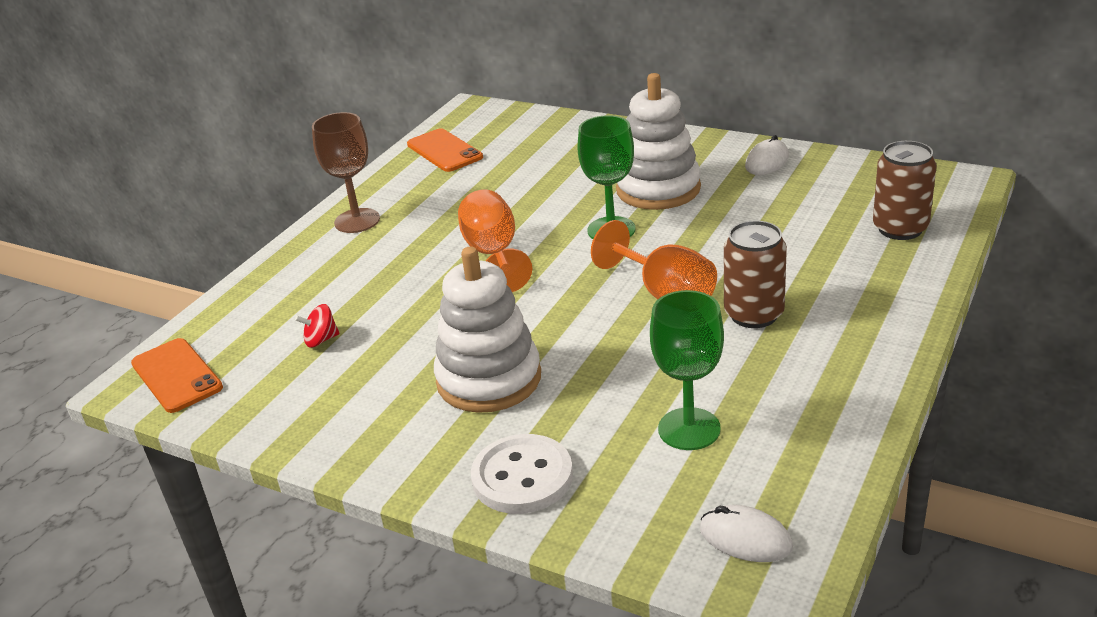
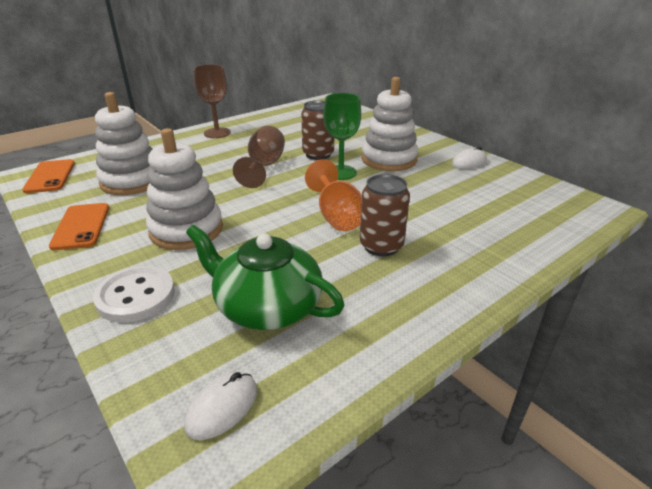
camera: 20 degrees right, 0 degrees up
(321, 340) = (132, 181): red spinning top -> white stacking toy
(444, 151) = (294, 114): orange phone -> orange phone (81, 226)
(493, 254) = (264, 166): orange goblet -> brown goblet
(689, 429) = (267, 305): green goblet -> green teapot
(745, 538) = (222, 407): white mouse -> white mouse turned 75 degrees clockwise
(900, 228) = (530, 224): brown can -> brown can (318, 154)

